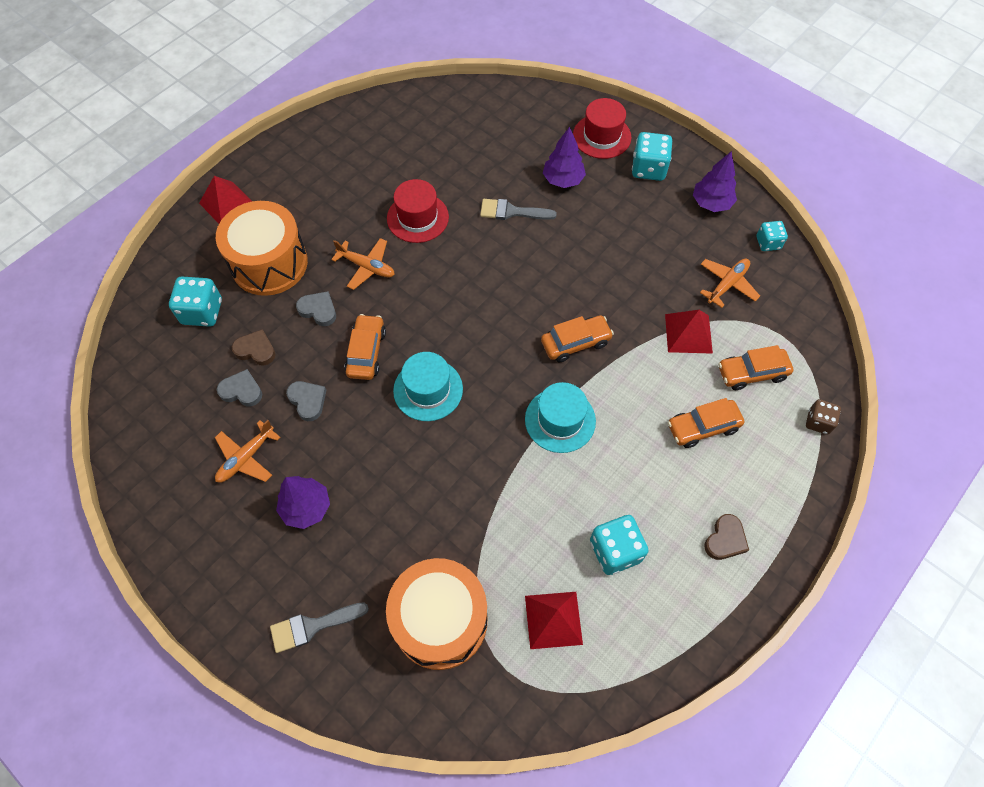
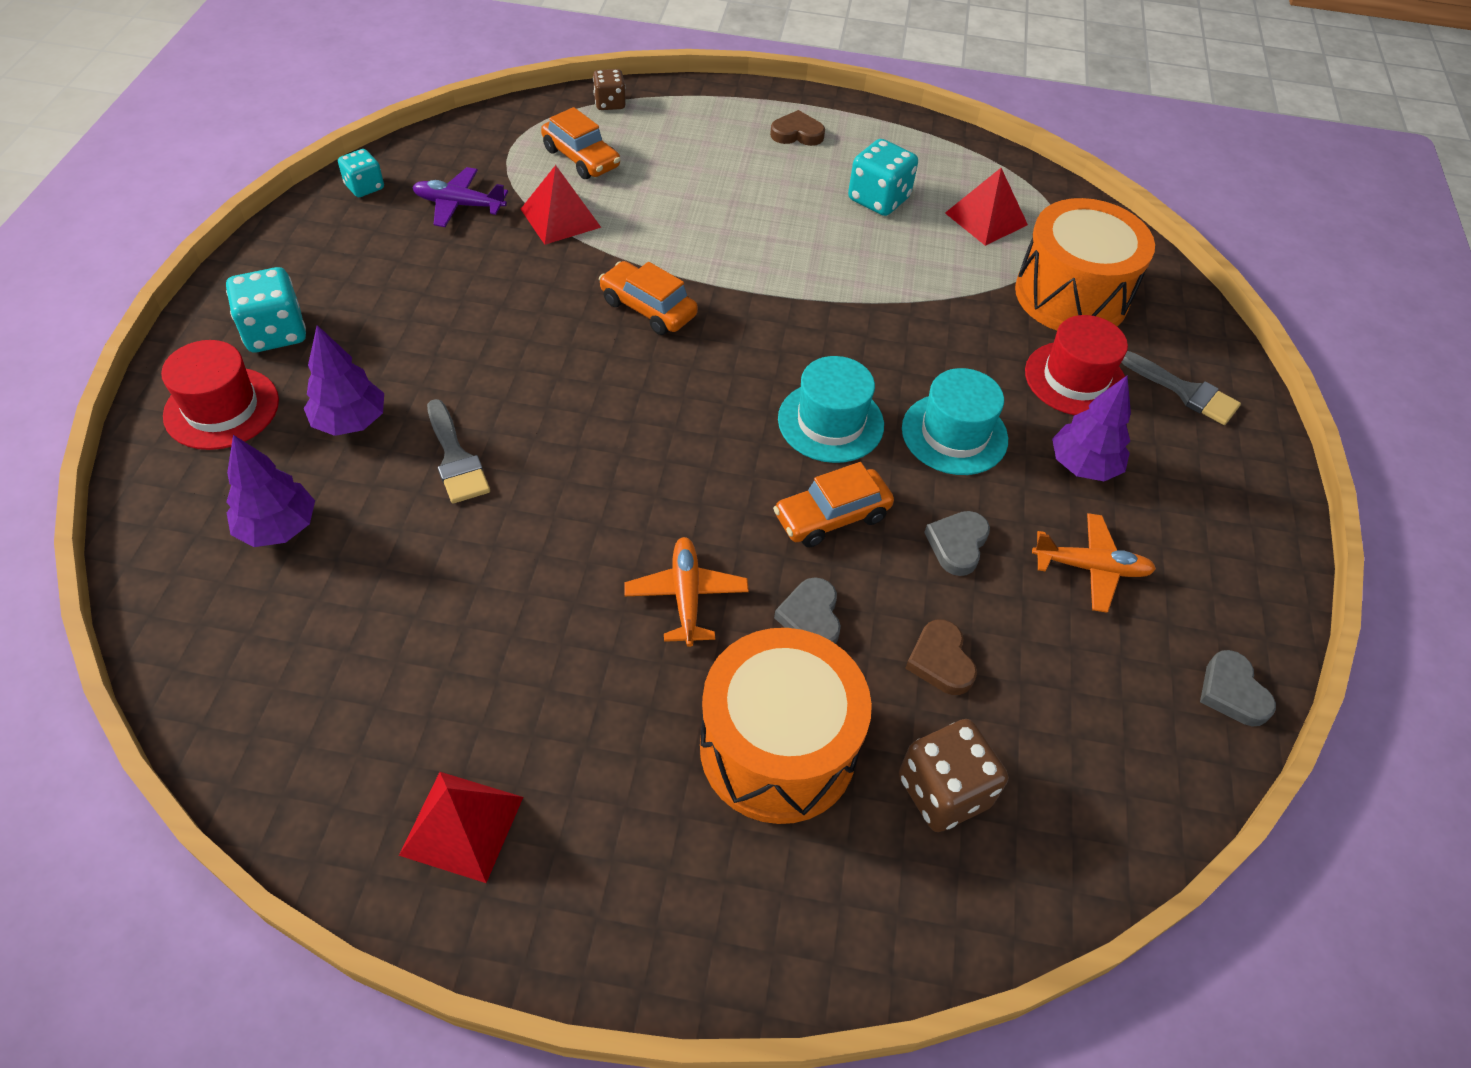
camera: 125 degrees left, 10 degrees down
(202, 312) = (943, 791): turquoise dice -> brown dice
(227, 203) = (697, 925): red pyramid -> red pyramid (462, 825)
(241, 391) = (1014, 636): grey heart -> grey heart (1232, 692)
(417, 218) = (541, 576): red hat -> red hat (1075, 379)
(560, 420) = (768, 286): turquoise hat -> turquoise hat (954, 434)
(703, 427) = (682, 176): orange car -> none
(711, 203) = (317, 252): purple tree -> purple tree (278, 528)
(727, 284) = (459, 205): orange plane -> purple plane

